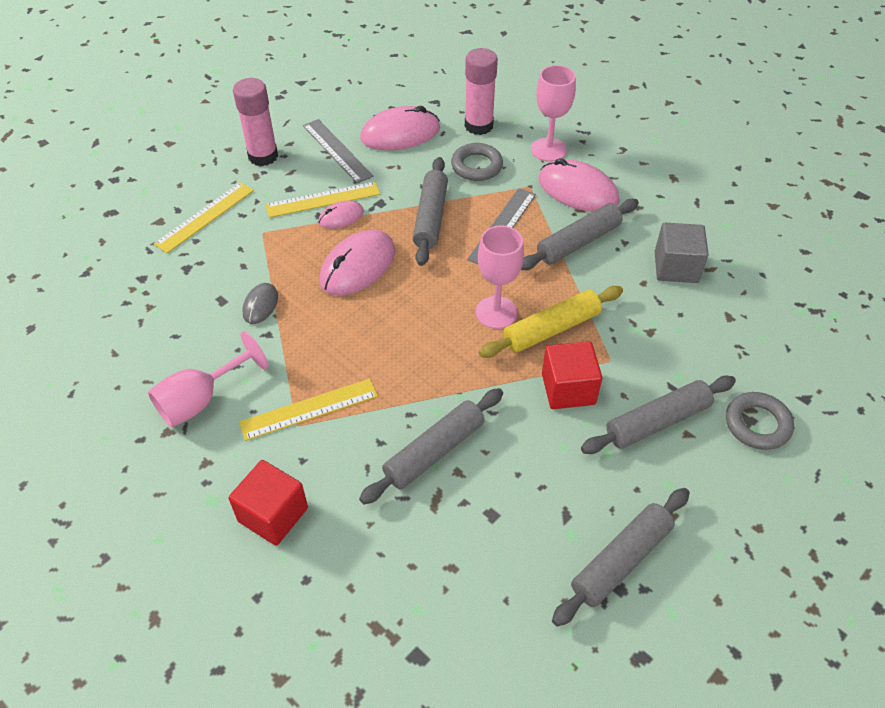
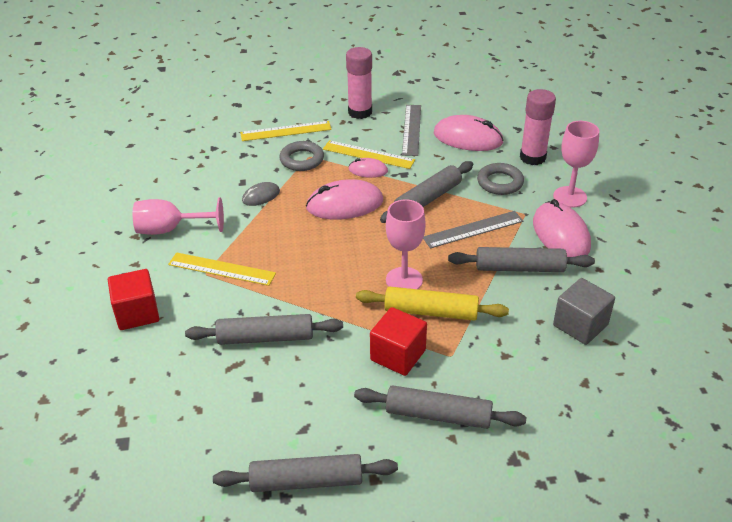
camera: 40 degrees right, 10 degrees down
(757, 424) = (517, 467): grey ring -> grey ring (302, 160)

